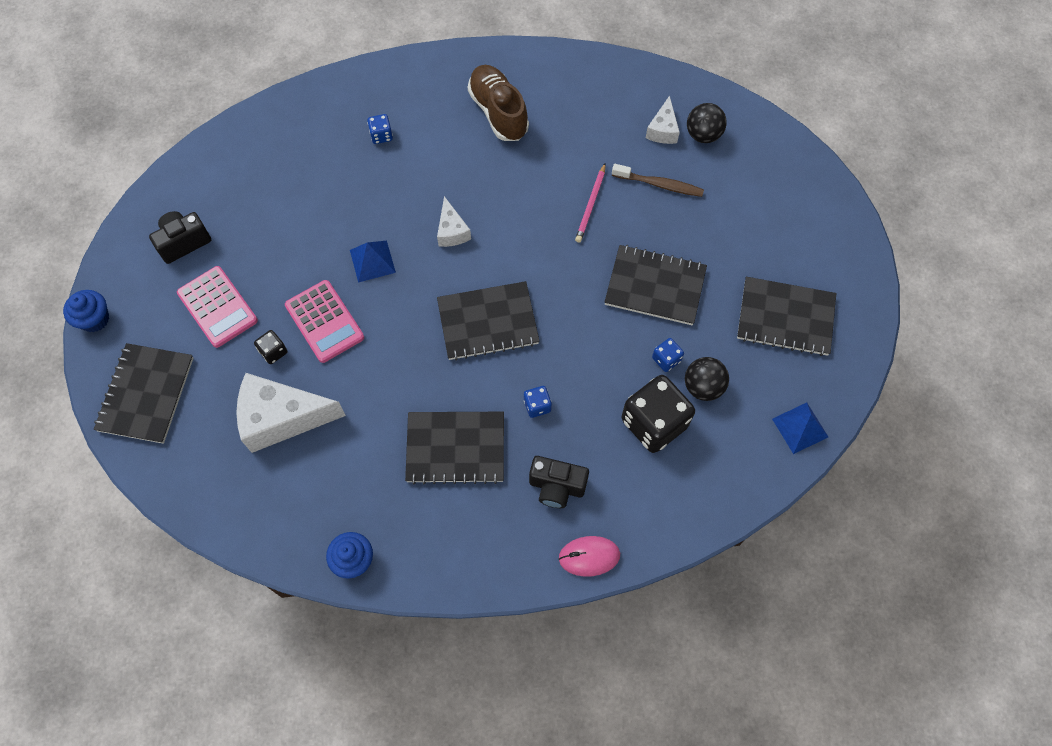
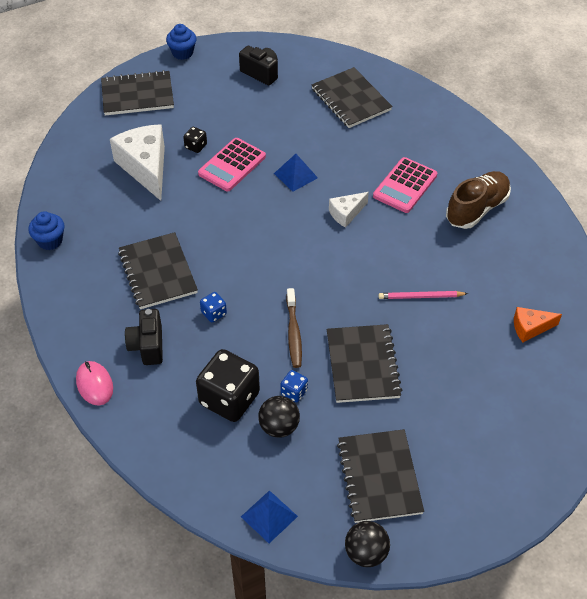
camera: 70 degrees right, 15 degrees down
(217, 307) = (218, 106): pink calculator -> pink calculator (405, 186)
(381, 135) = (410, 145): blue dice -> none
(488, 322) = (275, 260): black notebook -> black notebook (351, 99)
(659, 184) = (470, 341): brown toothbrush -> brown toothbrush (293, 333)
(663, 130) = (530, 328): white cheese -> orange cheese
(703, 135) = (544, 360): black ball -> black ball (366, 553)

